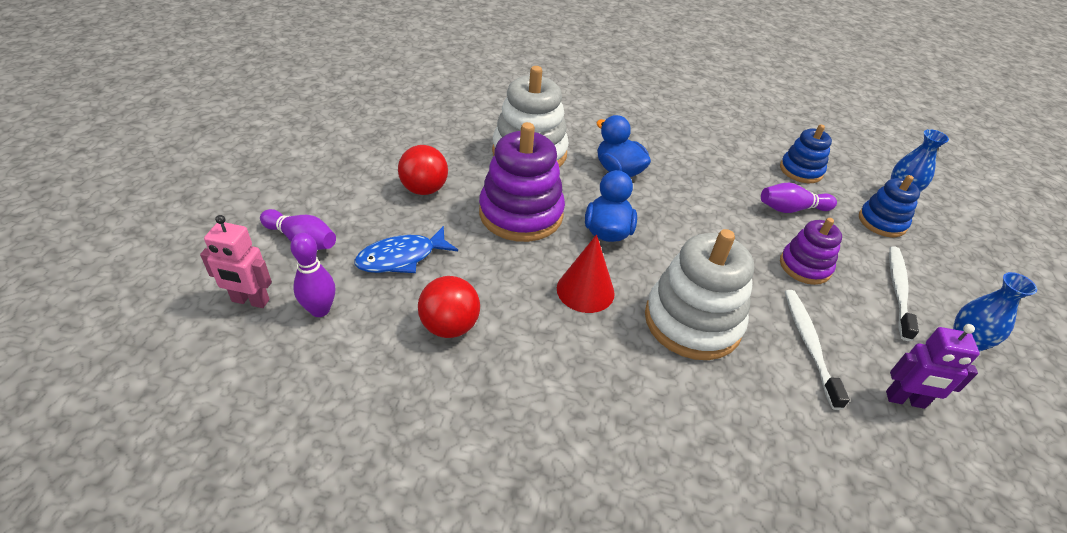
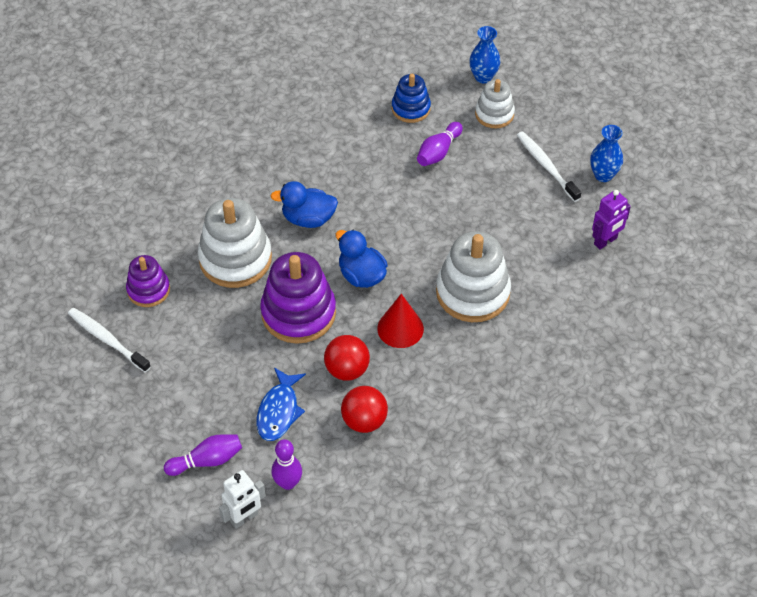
camera: 45 degrees left, 10 degrees up
(250, 301) = (244, 518): pink robot -> white robot
(424, 189) = (217, 354): red ball -> red ball (347, 370)
(805, 266) = (487, 194): purple stacking toy -> purple stacking toy (148, 290)
(809, 344) = (538, 250): white toothbrush -> white toothbrush (107, 339)
(882, 222) = (494, 114): blue stacking toy -> white stacking toy

